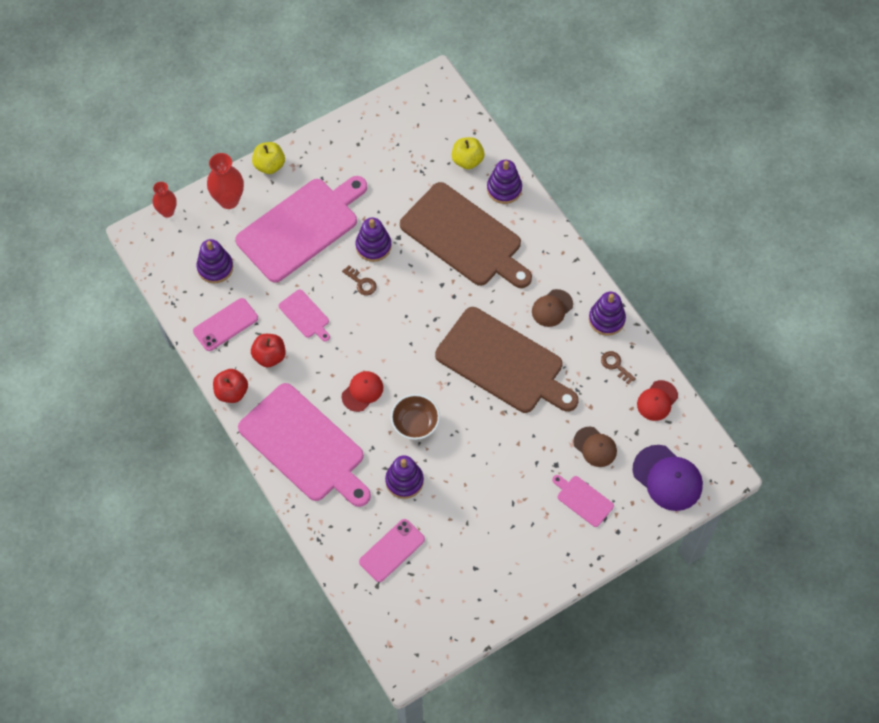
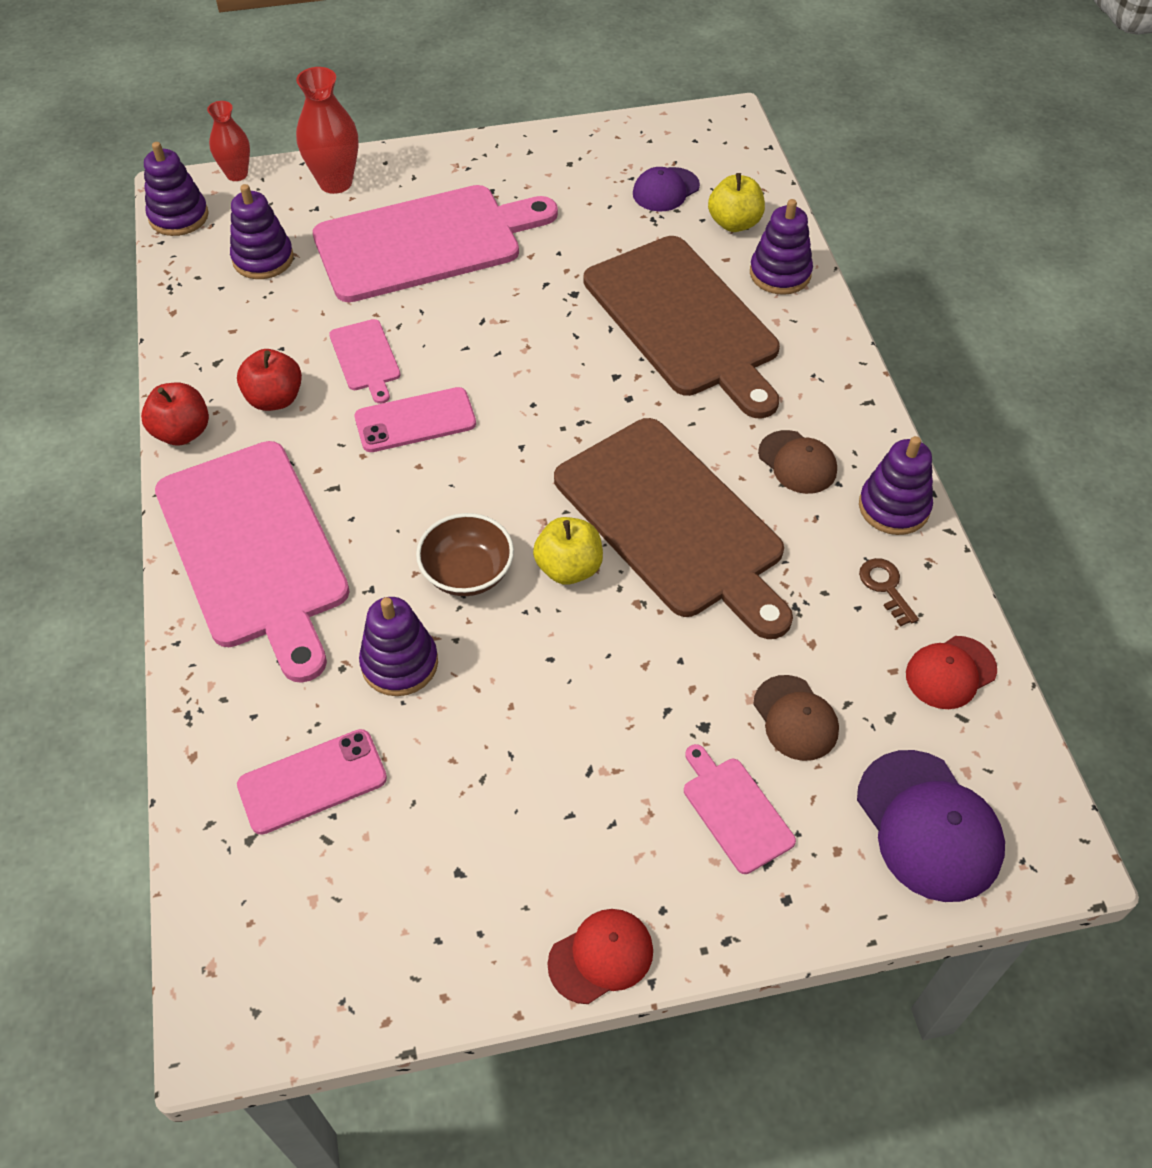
camera: 20 degrees right, 10 degrees down
(225, 325) = (232, 337): pink phone -> pink phone (415, 421)
(269, 165) = (421, 156): yellow apple -> yellow apple (569, 568)
(361, 283) = (482, 338): brown key -> none
(362, 391) = (400, 495): red cap -> red cap (601, 957)
(373, 246) = (527, 295): purple stacking toy -> purple stacking toy (179, 216)
(420, 147) = (665, 190): none -> purple cap
(552, 308) = (797, 462): brown cap -> brown cap turned 105 degrees counterclockwise

